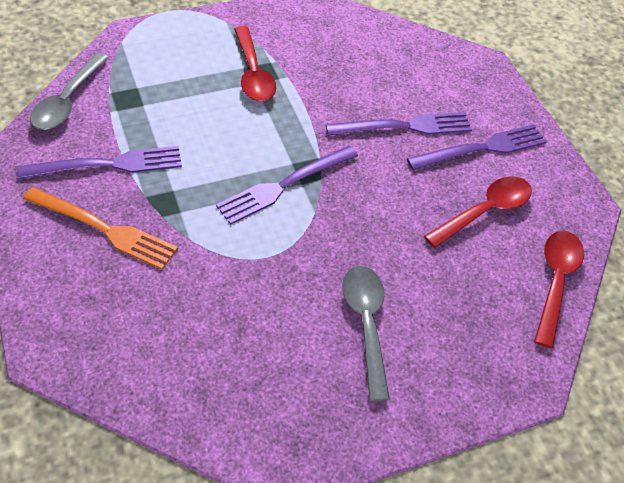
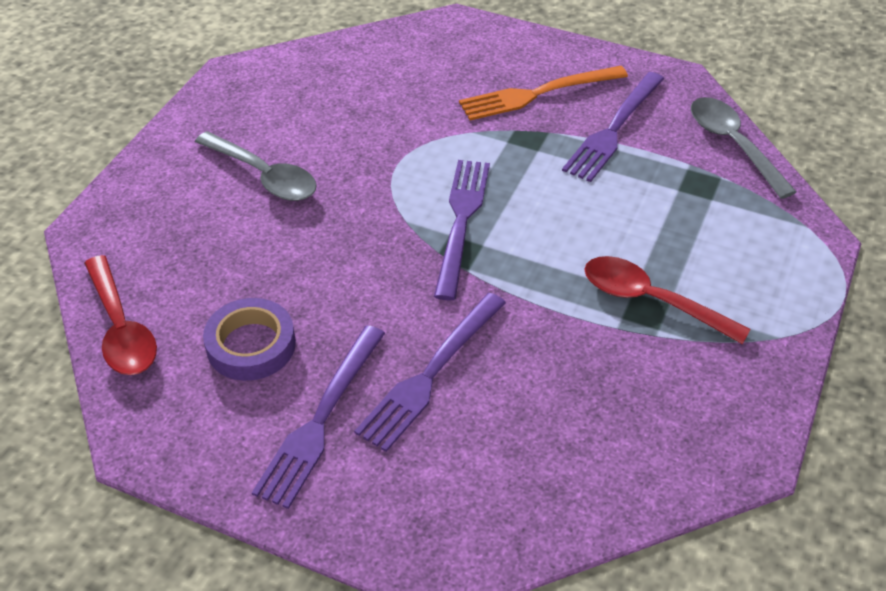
camera: 140 degrees right, 5 degrees down
(484, 211) = (251, 345): red spoon -> purple tape

